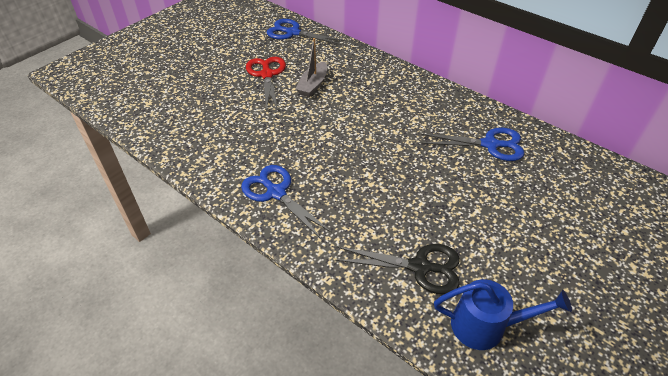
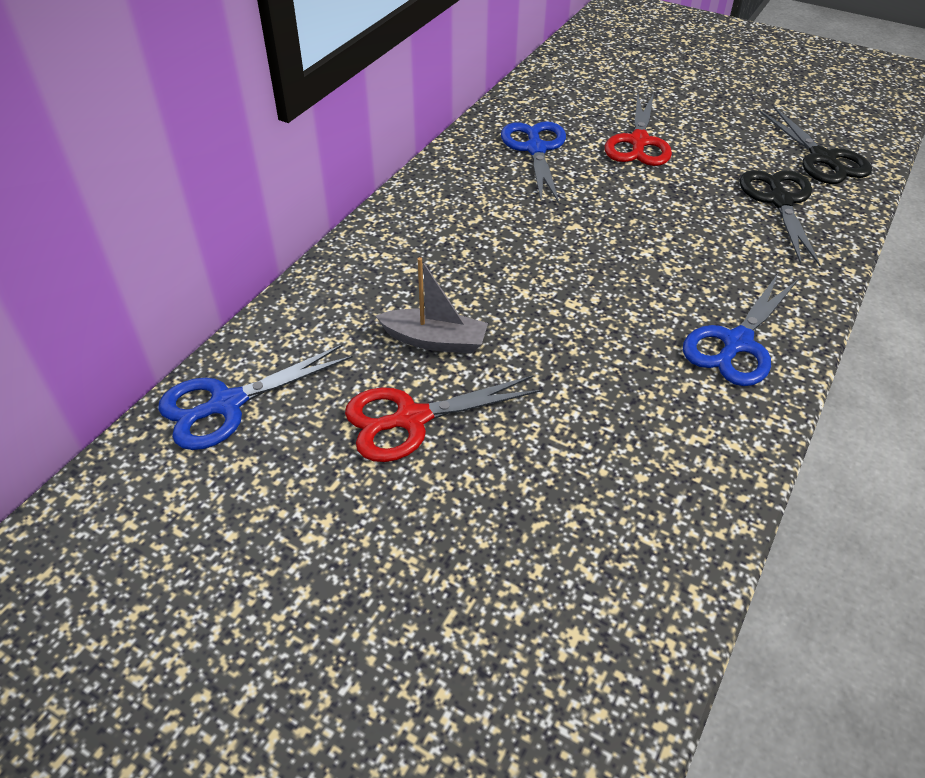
camera: 100 degrees left, 0 degrees up
(293, 33) = (227, 404): blue scissors -> blue scissors turned 45 degrees clockwise
(486, 326) = (822, 158): blue watering can -> black scissors
(504, 201) = (638, 142): none -> red scissors

